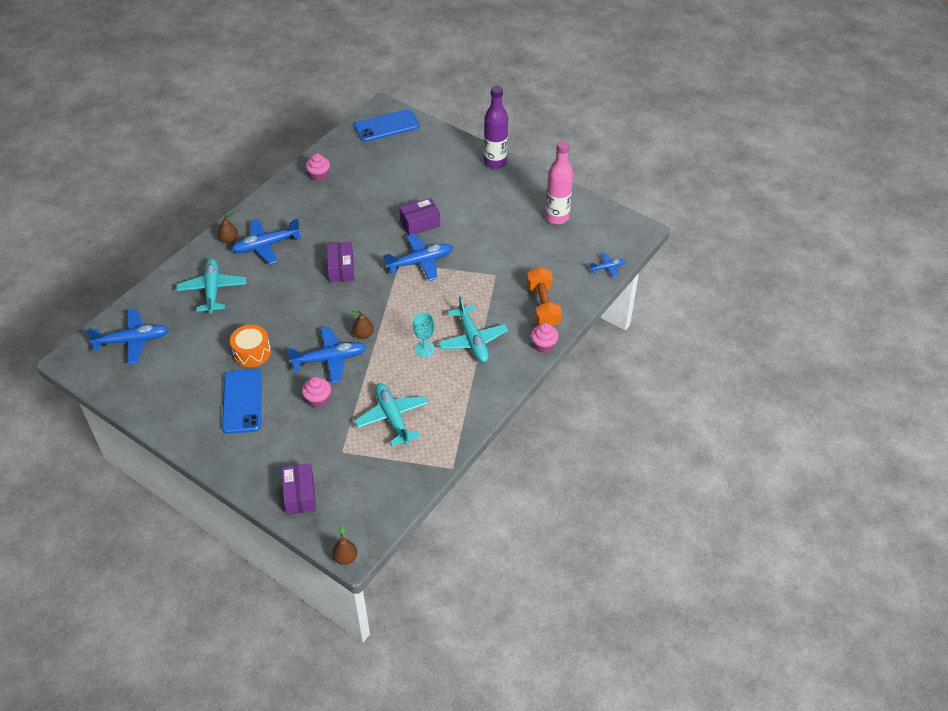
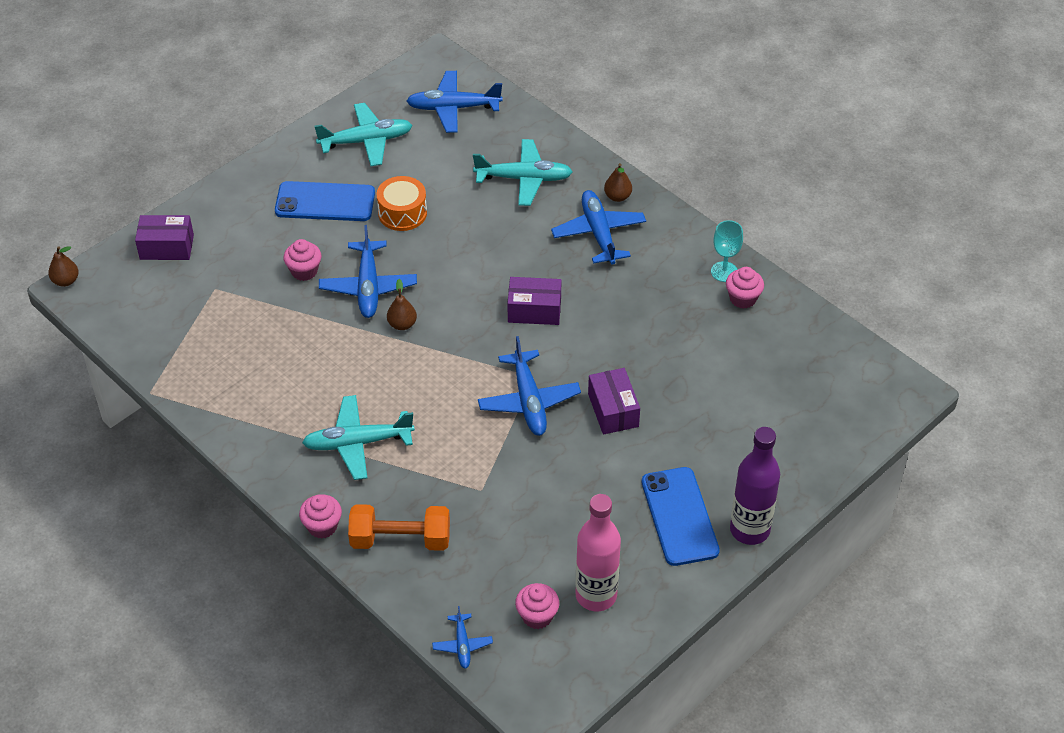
camera: 100 degrees right, 0 degrees up
(133, 341) = (453, 108): blue plane -> blue plane turned 90 degrees clockwise
(386, 126) = (860, 392): blue phone -> blue phone (679, 516)
(392, 417) = (251, 341): turquoise plane -> turquoise plane (366, 141)
(424, 349) = (356, 387): turquoise goblet -> turquoise goblet (724, 272)
(578, 239) = (537, 616): none -> pink cupcake

